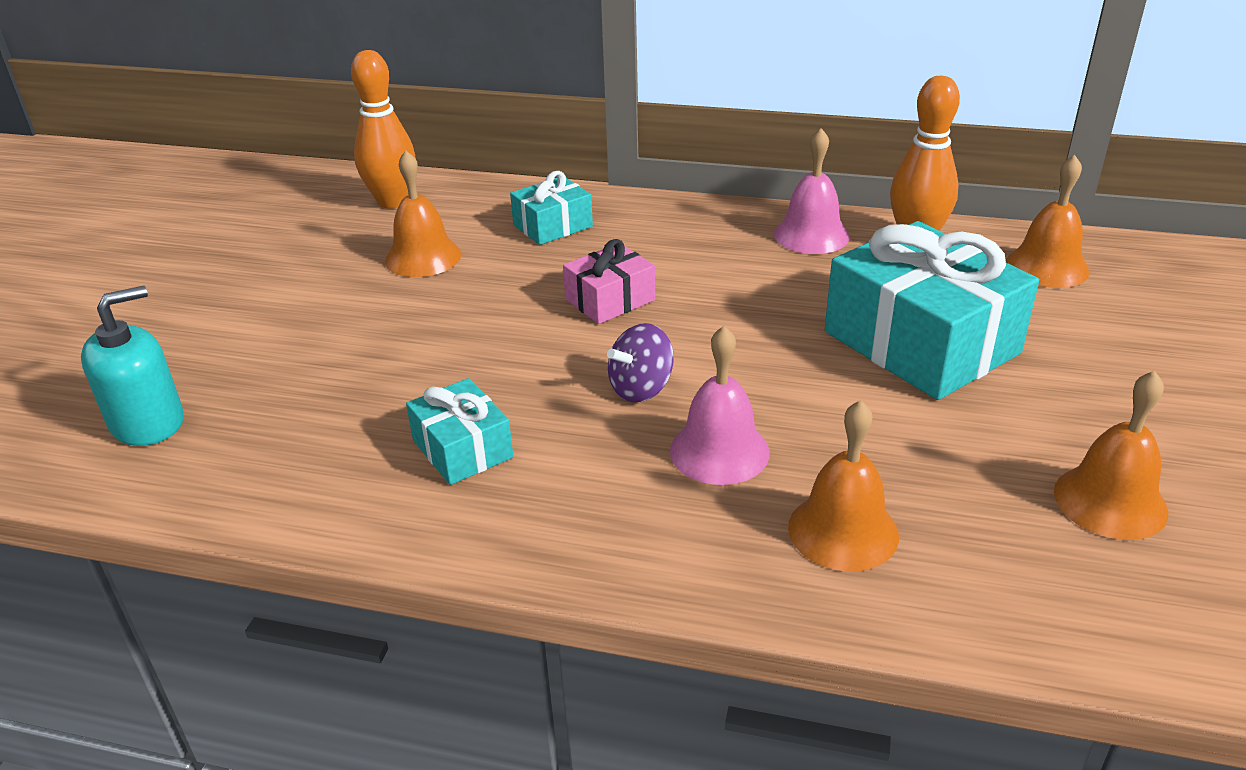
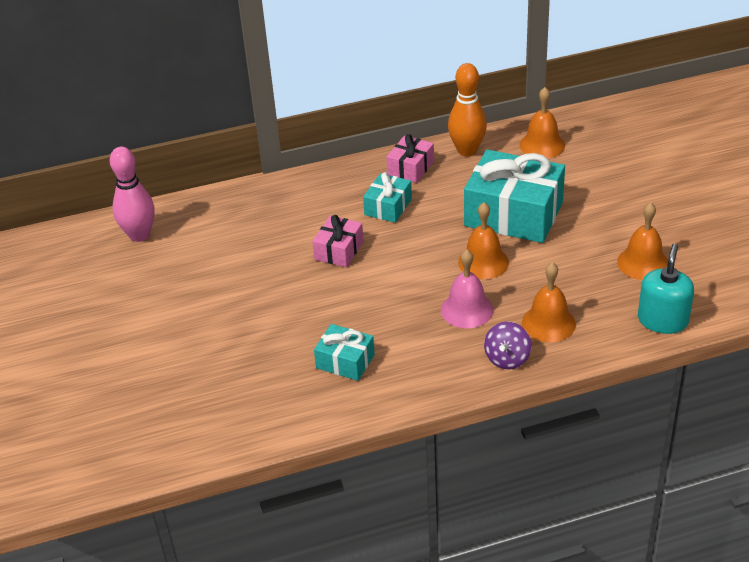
camera: 30 degrees left, 5 degrees up
(148, 422) = (161, 422): turquoise soap dispenser -> turquoise soap dispenser (662, 320)
(392, 202) = (139, 235): orange bowling pin -> pink bowling pin
(423, 257) = (203, 265): orange bell -> orange bell (483, 262)
(553, 226) = (259, 215): turquoise gift -> turquoise gift (388, 207)
(641, 388) = (402, 294): purple spinning top -> purple spinning top (507, 358)
(811, 235) = (410, 168): pink bell -> pink gift

